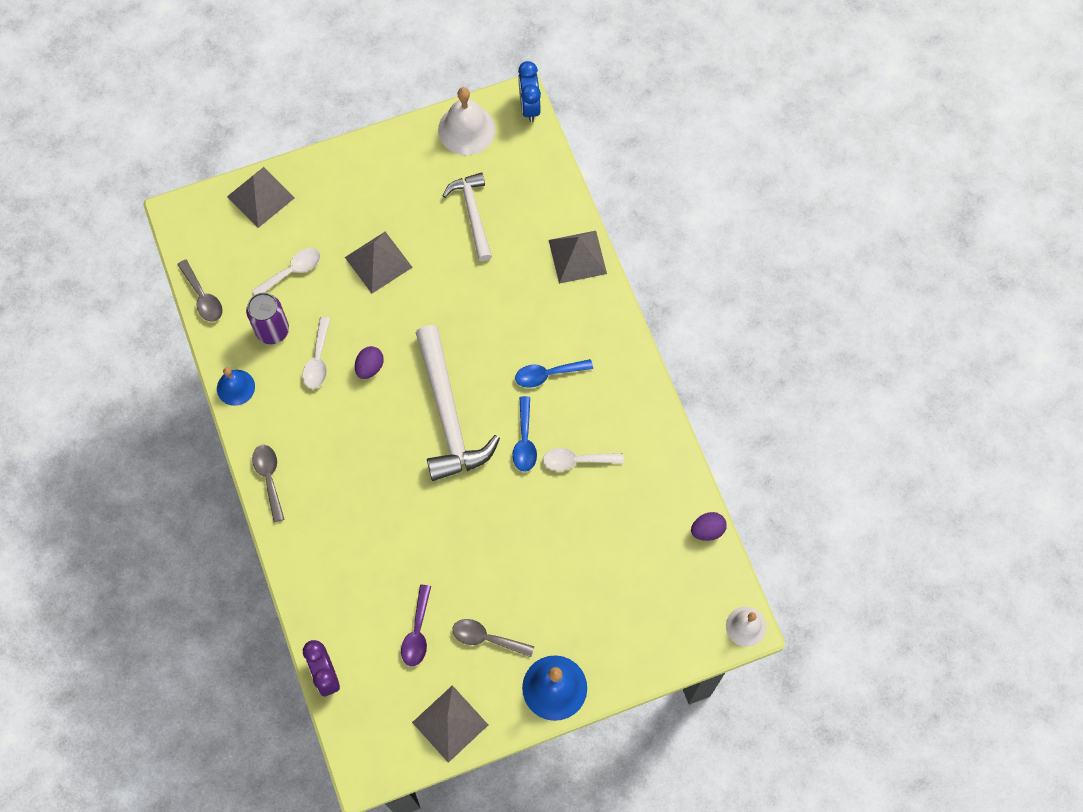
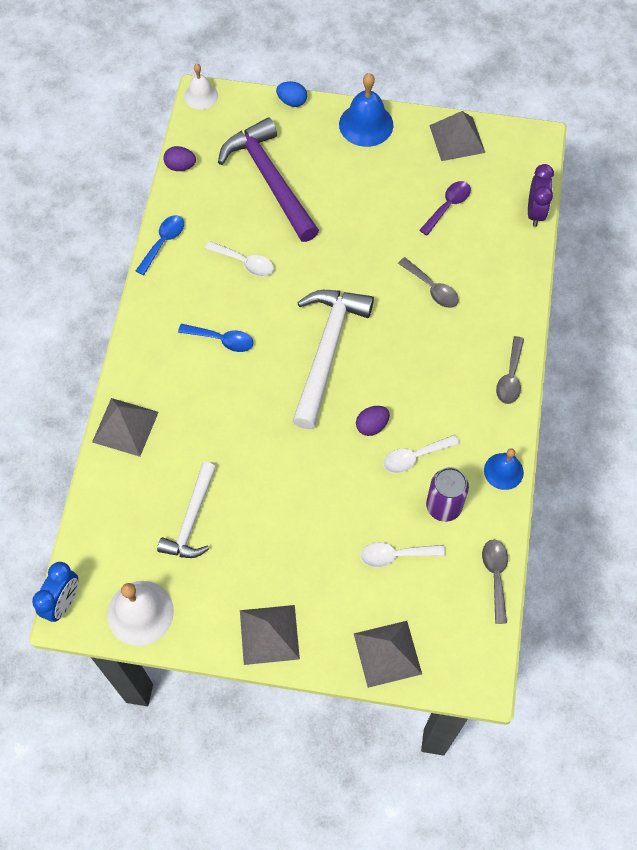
camera: 150 degrees left, 5 degrees down
(318, 360) = (415, 457): white spoon -> white spoon turned 150 degrees counterclockwise
(378, 262) = (308, 520): grey pyramid -> grey pyramid (269, 634)
(487, 638) = (396, 177): grey spoon -> grey spoon (431, 288)
(524, 441) = (276, 298): blue spoon -> blue spoon (163, 242)
(610, 564) = (270, 180): none -> purple hammer
(648, 673) = (292, 101): none -> blue egg

